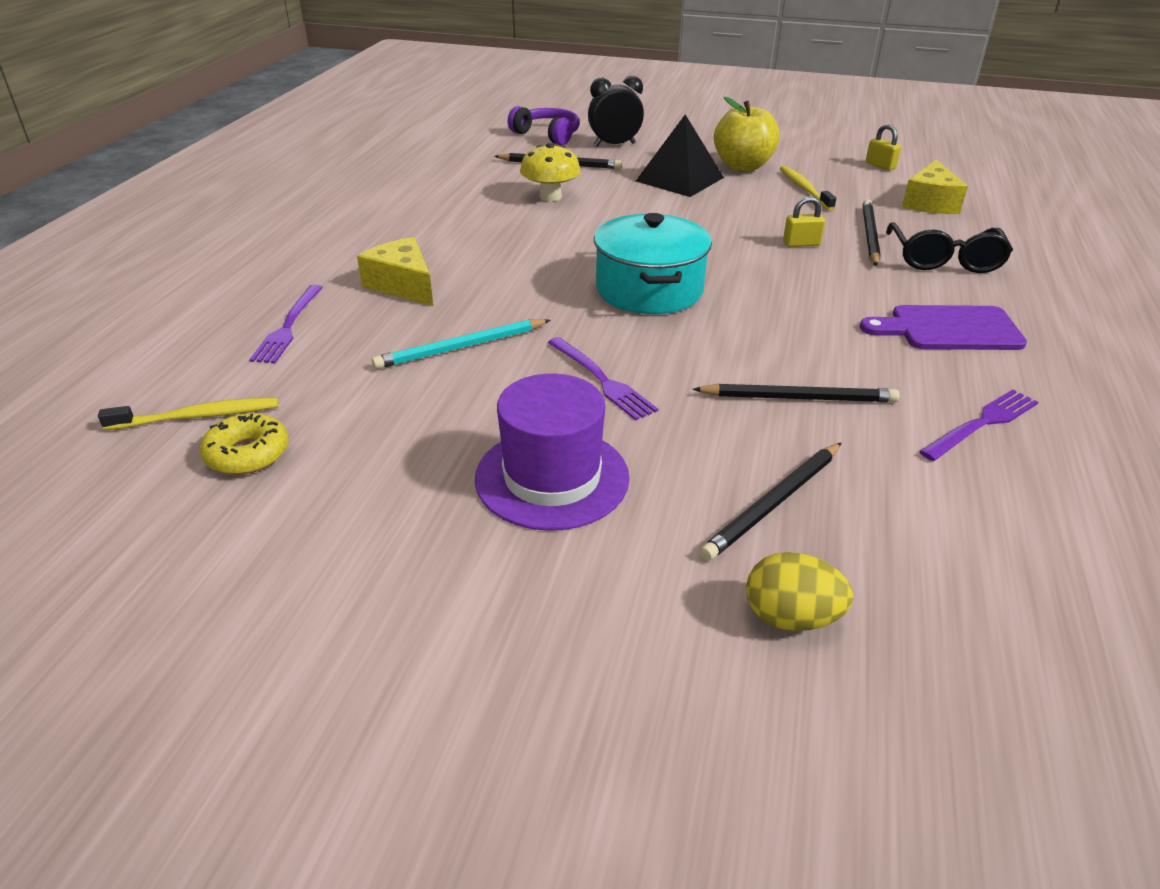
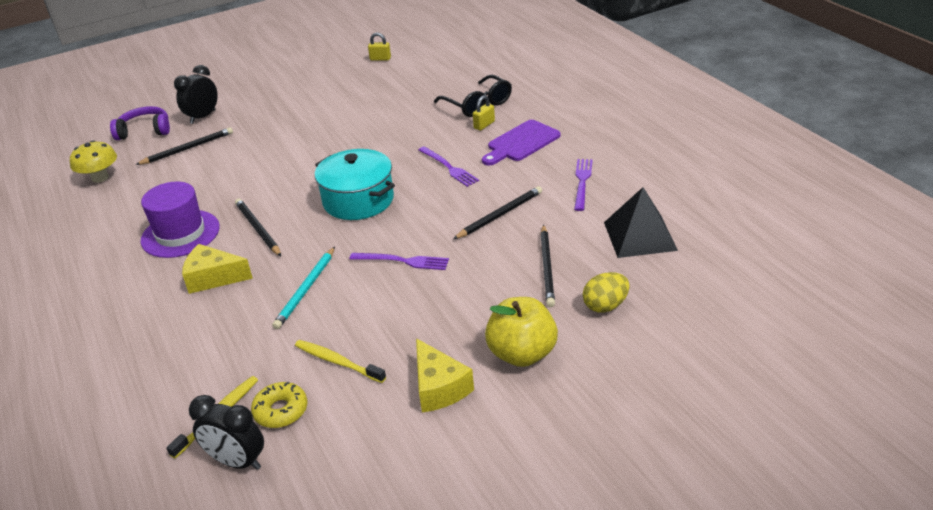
camera: 40 degrees left, 0 degrees up
(136, 475) = (237, 461): none -> black clock
(288, 326) = (183, 341): purple fork -> purple fork (448, 167)
(550, 197) = (216, 174): yellow mushroom -> yellow mushroom (100, 178)
(552, 477) = (445, 318): purple hat -> purple hat (180, 234)
(679, 179) = (279, 122): black pyramid -> black pyramid (639, 236)
(743, 166) = (305, 95): yellow apple -> yellow apple (522, 354)
(801, 244) = (400, 131): yellow padlock -> yellow padlock (484, 125)
(804, 189) = (359, 94): yellow toothbrush -> yellow toothbrush (338, 362)
(869, 236) = (427, 108): black pencil -> black pencil (258, 229)
(930, 203) = (433, 72): yellow cheese -> yellow cheese (439, 388)

